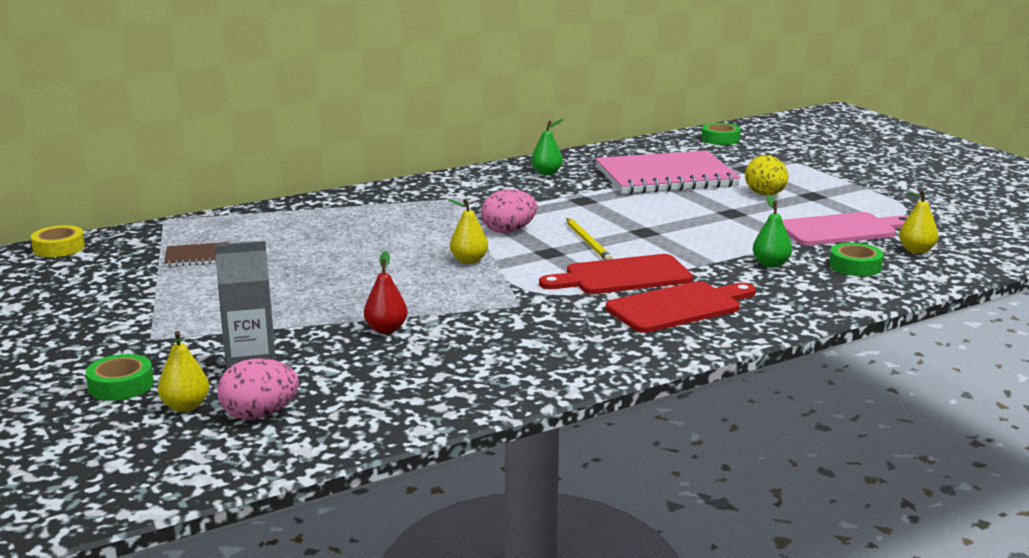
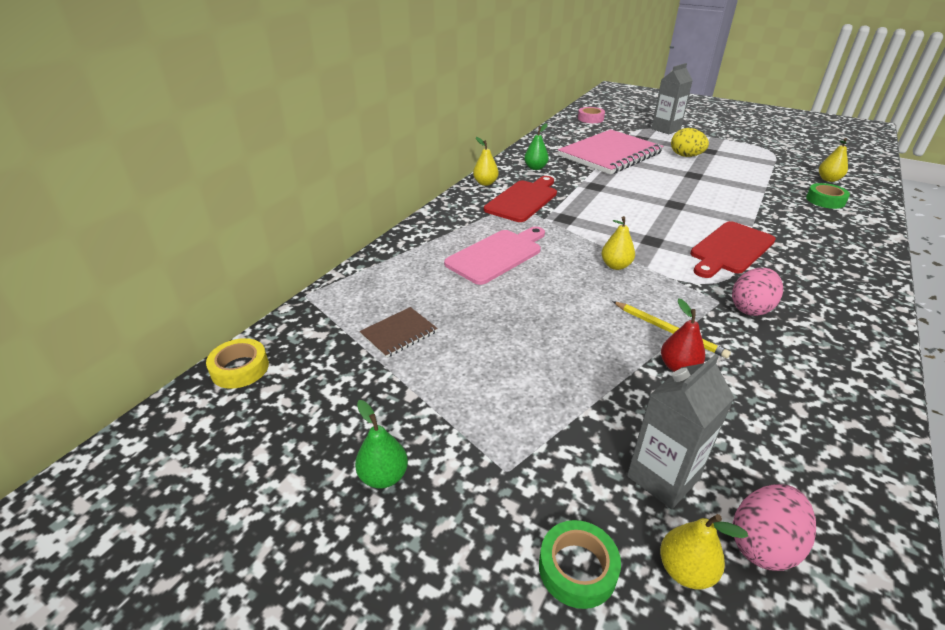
camera: 30 degrees left, 15 degrees up
(464, 176) = (485, 183): none -> yellow pear
(508, 231) = (595, 227): pink egg -> pink egg (750, 308)
(588, 242) = (659, 223): yellow pencil -> yellow pencil (669, 331)
(678, 307) = (807, 267): red cutting board -> red cutting board (523, 200)
(720, 139) = (590, 119): green tape -> pink tape
(770, 264) = (785, 212): green pear -> green pear (383, 476)
(803, 165) = (665, 129): none -> grey carton
(842, 230) = (769, 173): pink cutting board -> pink cutting board (497, 255)

